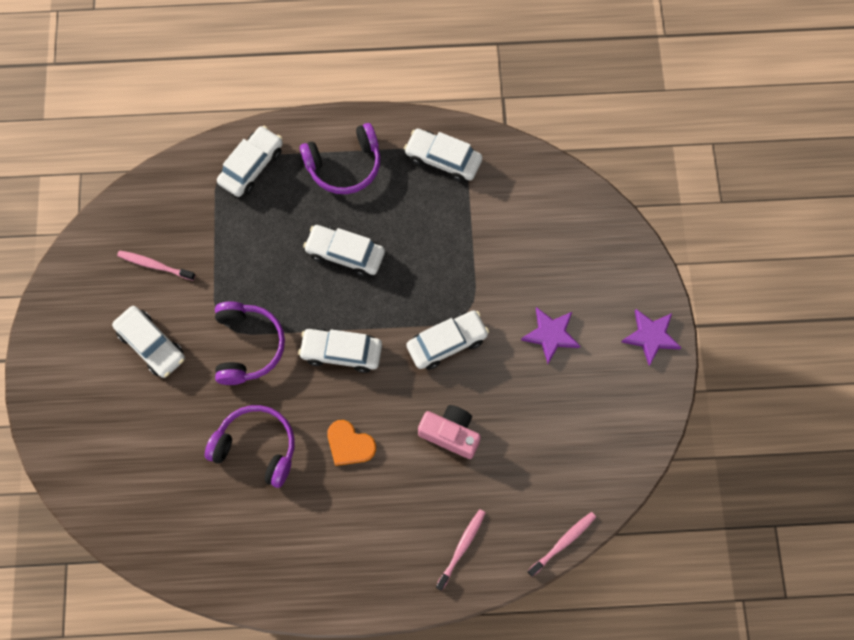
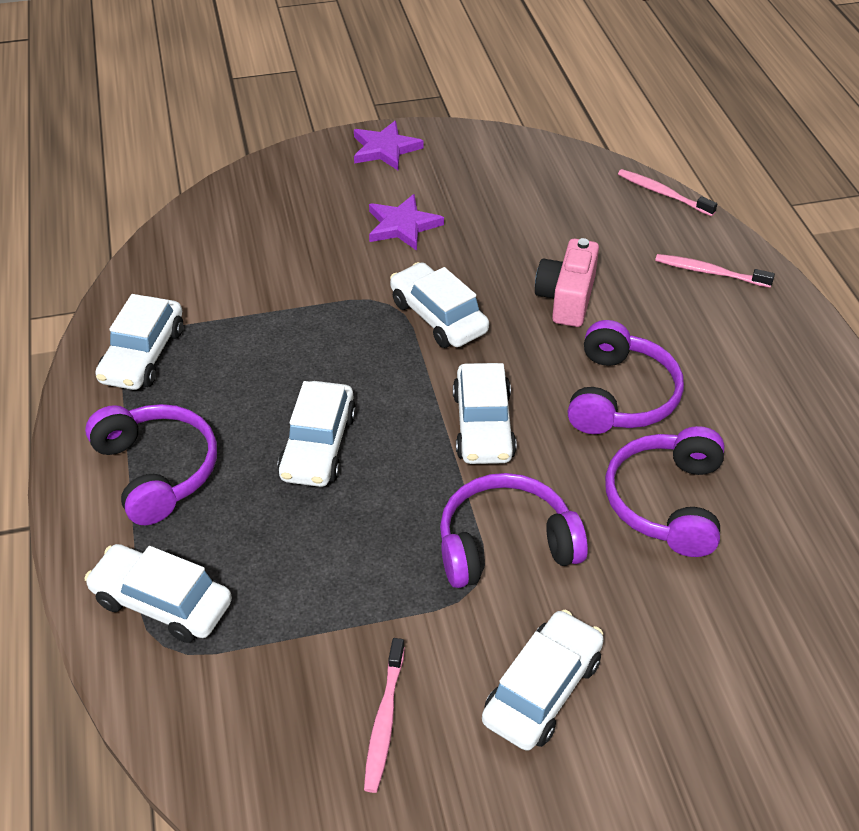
camera: 100 degrees left, 25 degrees down
(349, 444) = (620, 396): orange heart -> purple headphones

